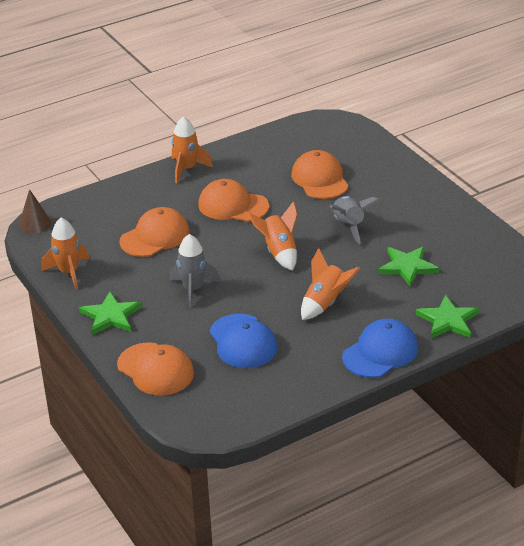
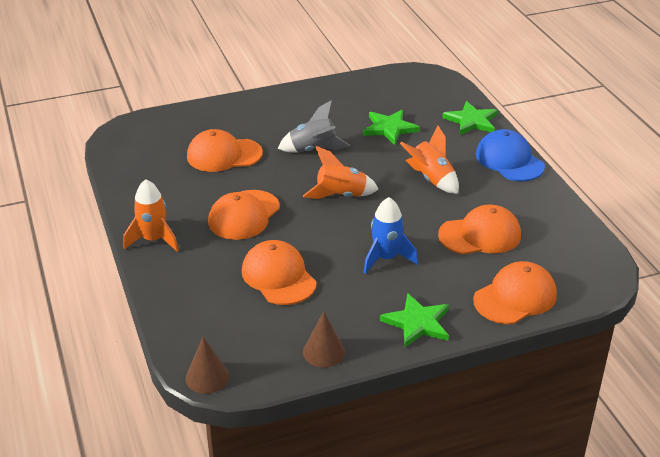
camera: 80 degrees left, 0 degrees up
(69, 272) = (324, 352): orange rocket -> brown cone
(193, 289) = (386, 258): grey rocket -> blue rocket
(243, 341) = (480, 235): blue cap -> orange cap

